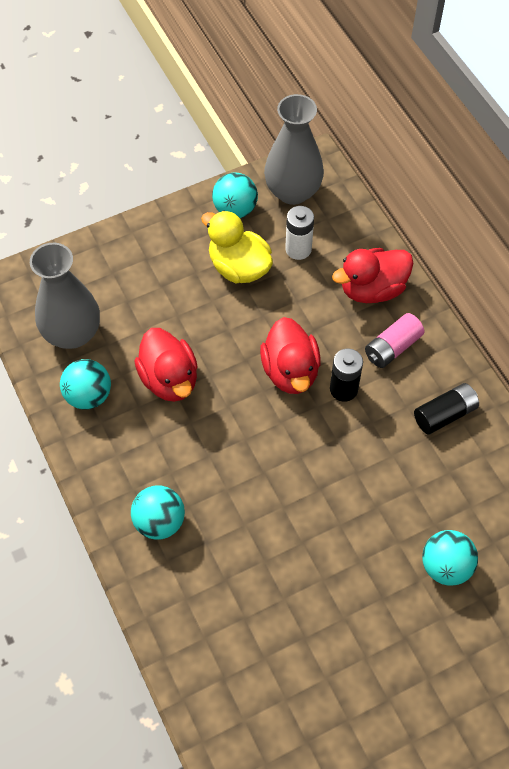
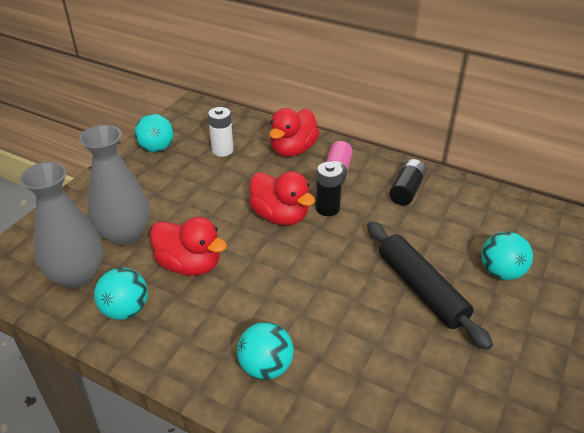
camera: 35 degrees left, 20 degrees down
(239, 267) = (187, 177): yellow duck -> none
(293, 191) = (191, 125): grey vase -> grey vase (125, 234)
(351, 534) = (421, 289): none -> black rolling pin

